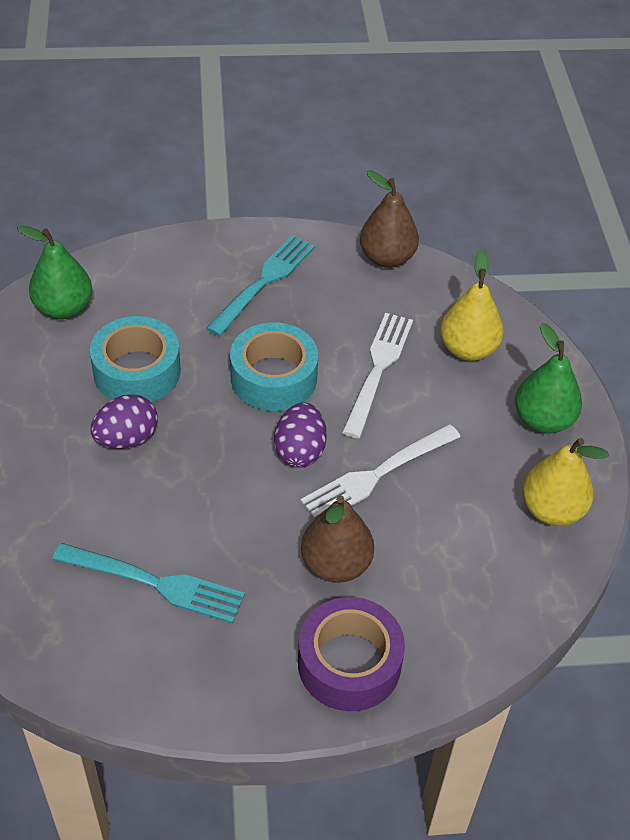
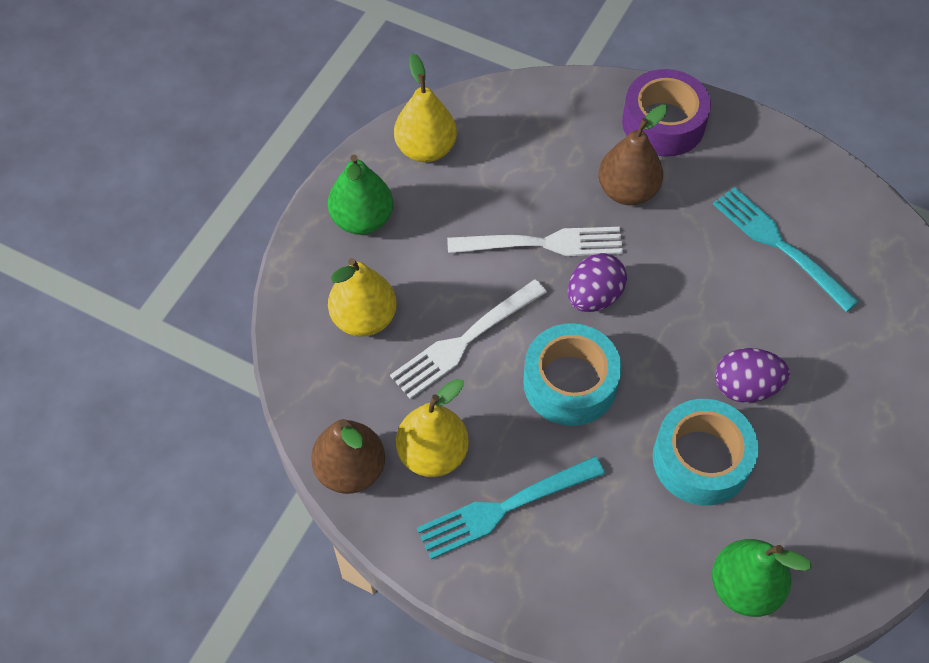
camera: 145 degrees left, 10 degrees up
(339, 290) = (433, 454): none -> yellow pear

